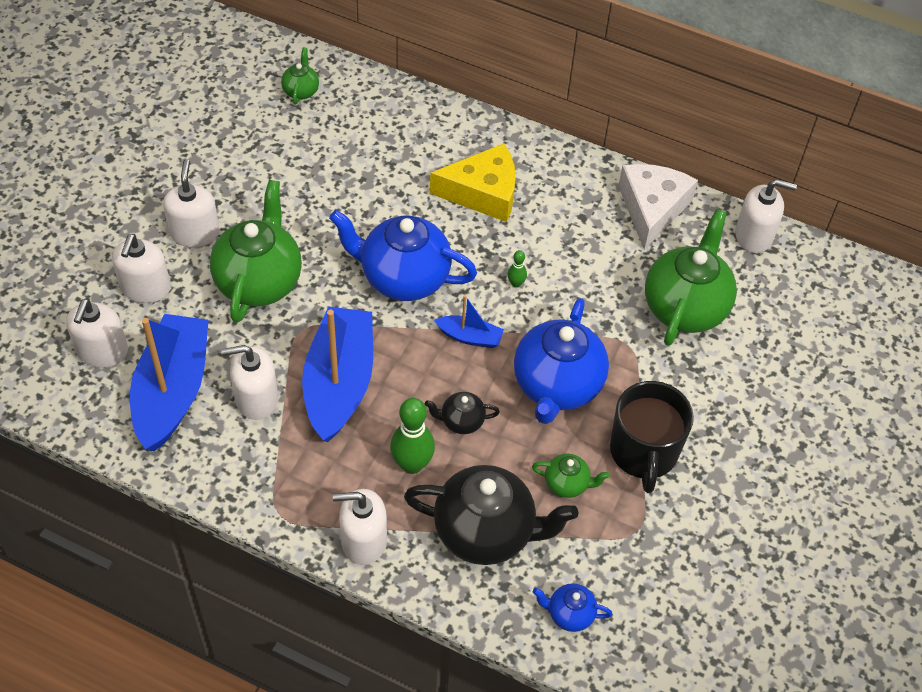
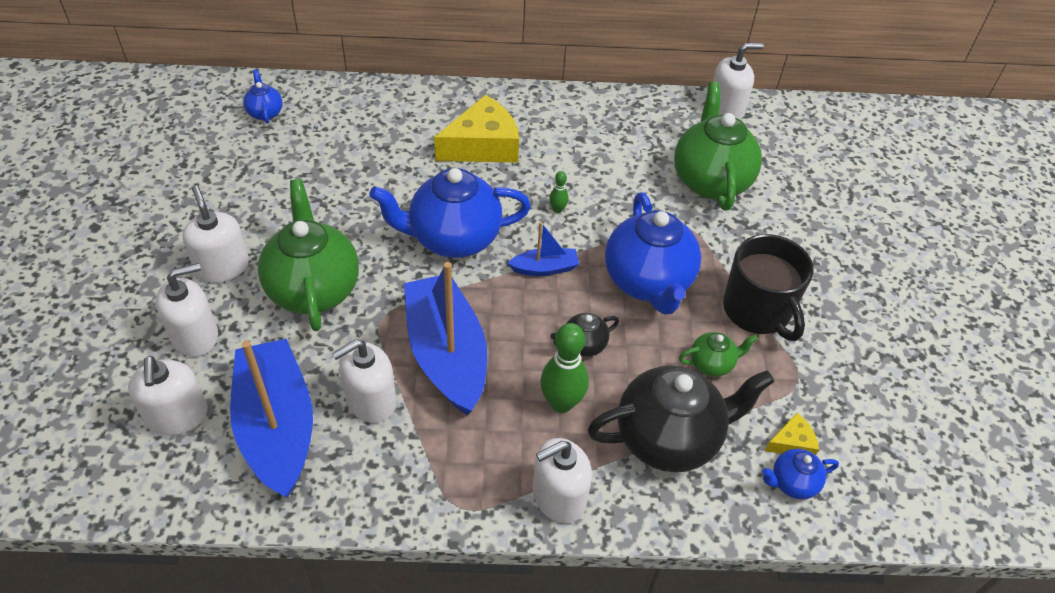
camera: 25 degrees left, 5 degrees down
(145, 288) = (195, 336): white soap dispenser -> white soap dispenser turned 105 degrees counterclockwise
(301, 91) = (265, 113): green teapot -> blue teapot
(593, 581) = (792, 443): none -> yellow cheese
(652, 209) = (633, 114): white cheese -> none

